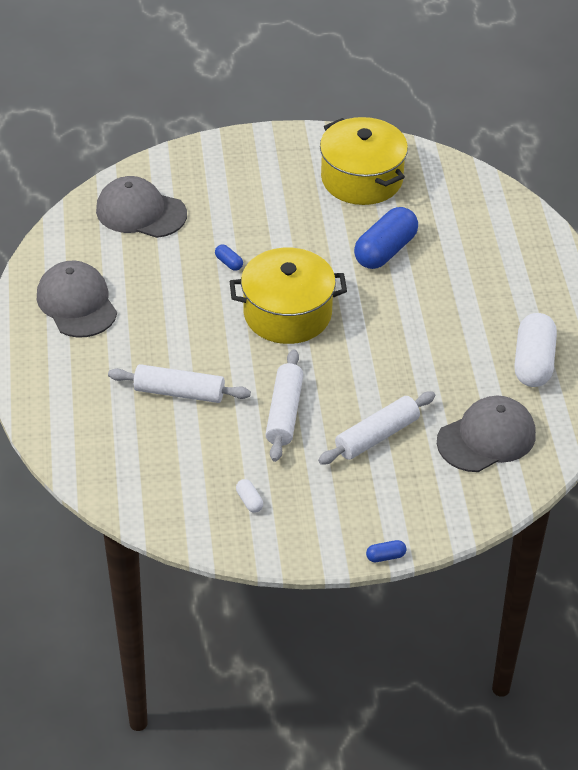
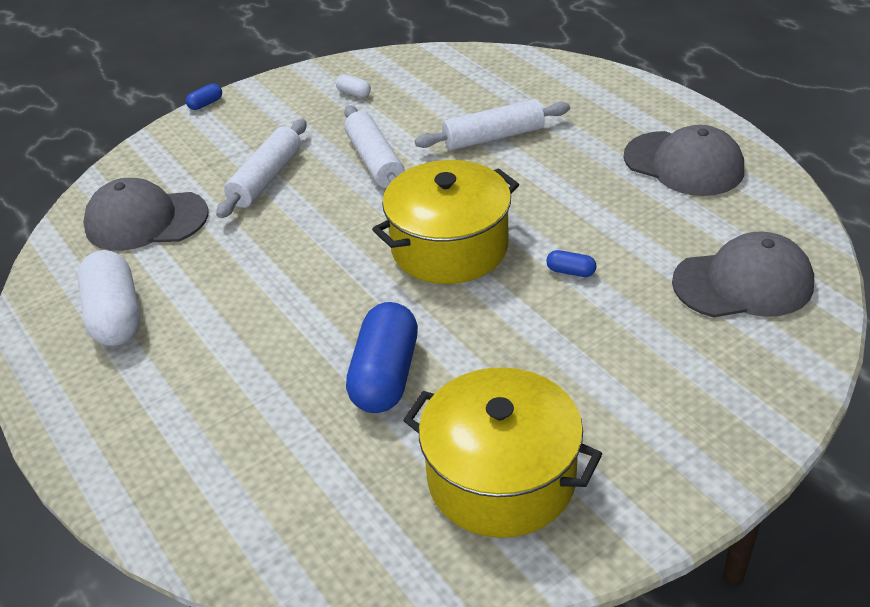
camera: 155 degrees right, 5 degrees down
(486, 438) = (146, 220): grey cap -> grey cap turned 60 degrees clockwise

